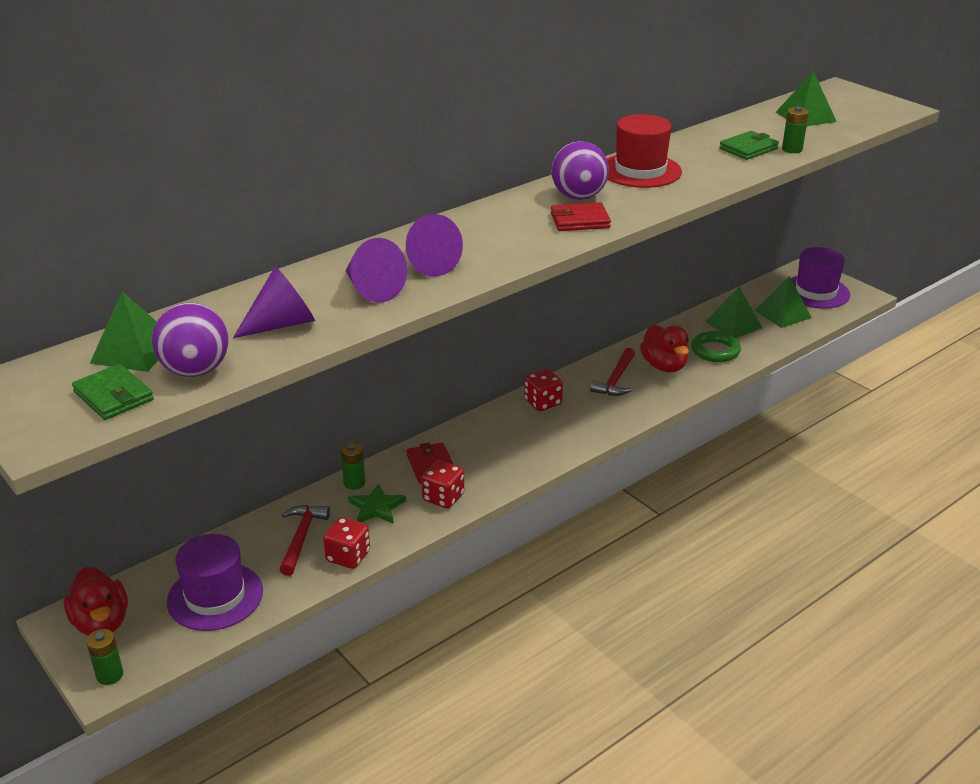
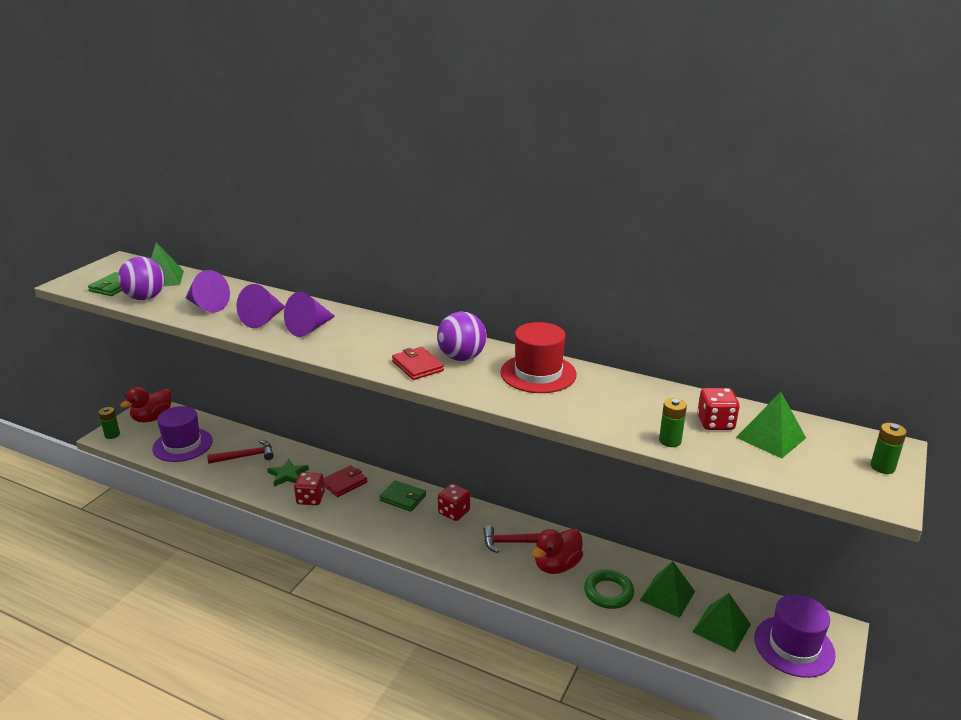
camera: 65 degrees right, 5 degrees down
(348, 556) = (233, 479): red dice -> red dice (715, 423)
(354, 483) = (310, 458): green battery -> green battery (882, 467)
(748, 149) = (644, 417): green wallet -> green wallet (403, 498)

